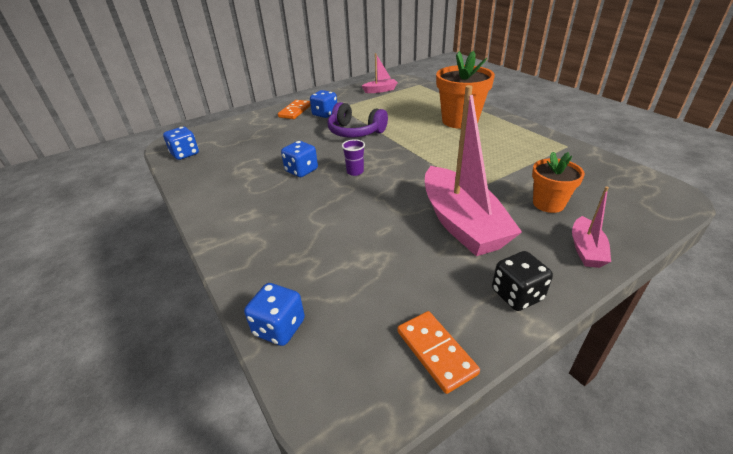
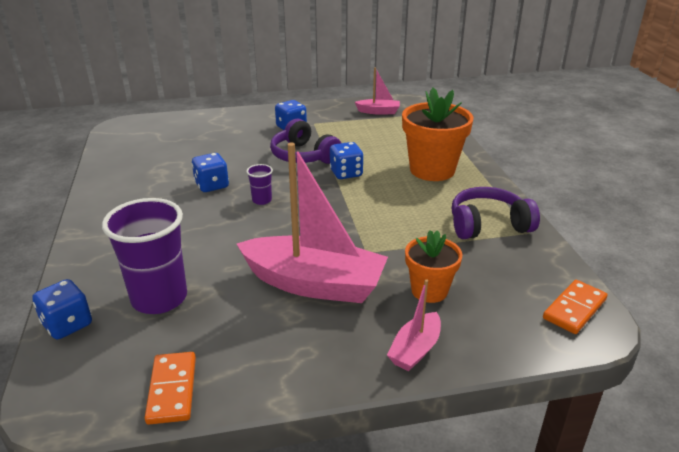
camera: 20 degrees right, 5 degrees down
(185, 154) = (122, 141): blue dice -> blue dice (346, 173)
(295, 111) = (264, 117): orange domino -> orange domino (574, 309)
(345, 275) = (159, 298): none -> purple cup
(461, 223) = (314, 284): pink boat -> pink boat turned 75 degrees counterclockwise
(517, 295) = (295, 368): black dice -> none
(537, 148) = (488, 225): none -> purple headphones

